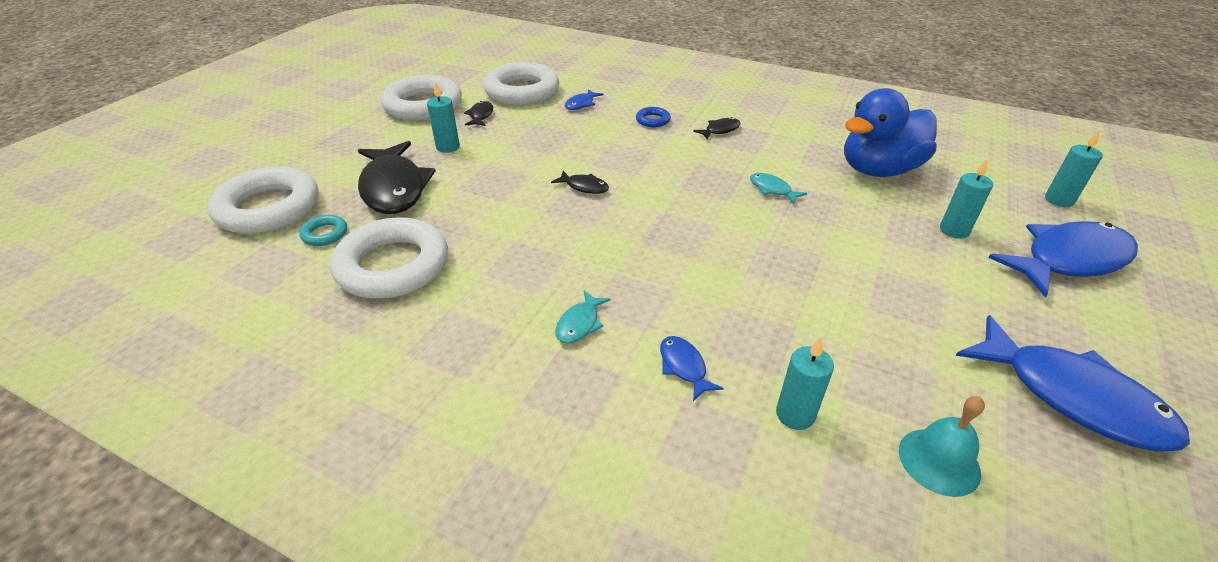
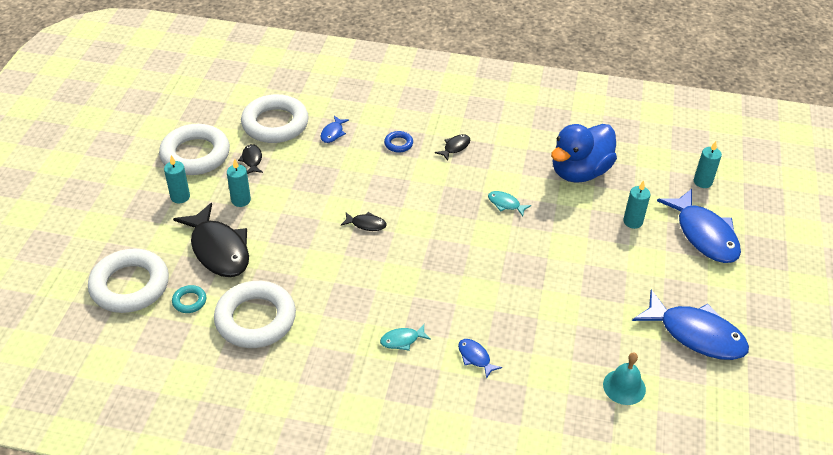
camera: 15 degrees left, 5 degrees up
(579, 324) = (402, 340): turquoise fish -> turquoise fish turned 60 degrees clockwise
(795, 414) = (545, 375): turquoise candle -> turquoise candle (180, 197)
(1069, 260) = (704, 235): blue fish -> blue fish turned 105 degrees clockwise

